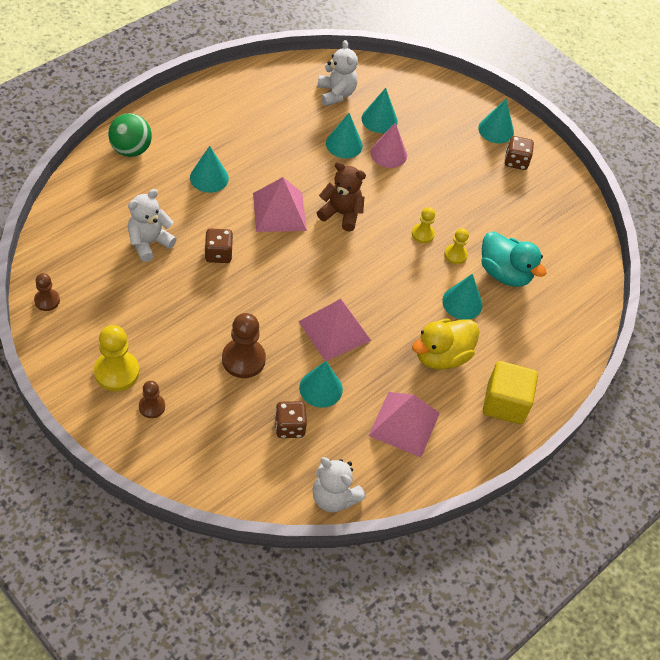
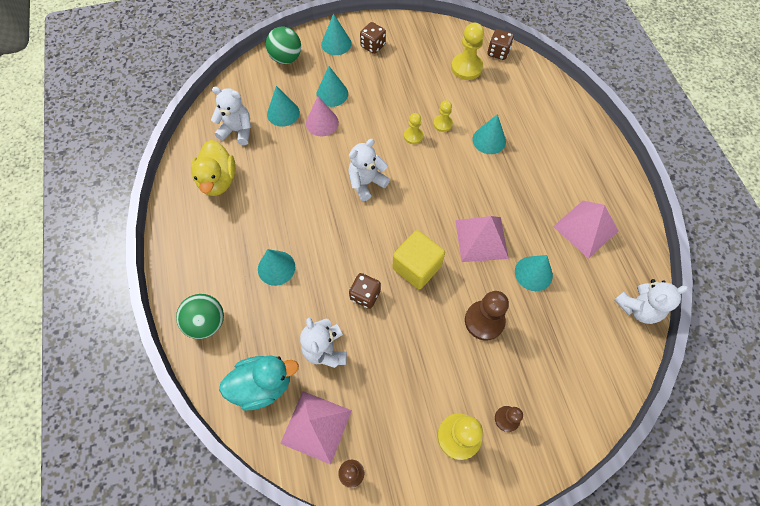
camera: 55 degrees left, 10 degrees up
(279, 211) = (342, 227): pink pyramid -> pink pyramid (316, 426)
(289, 427) = (563, 313): brown dice -> brown dice (498, 52)
(341, 214) = (366, 183): brown teddy bear -> white teddy bear
(344, 144) = (295, 149): turquoise cone -> turquoise cone (332, 94)
(441, 356) = (532, 176): yellow duck -> yellow duck (218, 180)
(447, 97) = (286, 58): none -> green ball
(504, 273) = (473, 101): turquoise duck -> turquoise duck (263, 385)
(505, 403) = (588, 155): yellow cube -> yellow cube (416, 267)
(547, 253) = (466, 68): none -> yellow pawn

